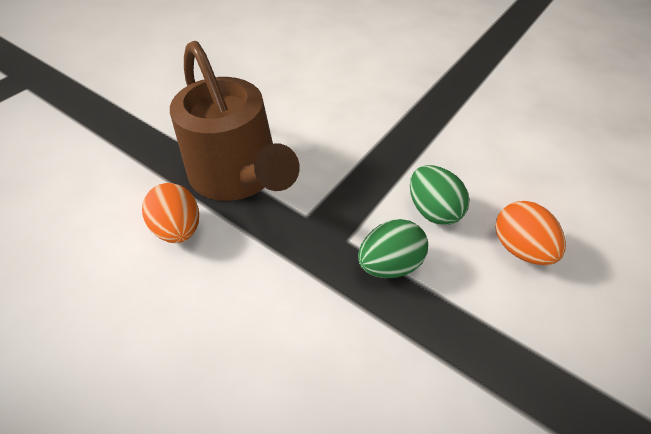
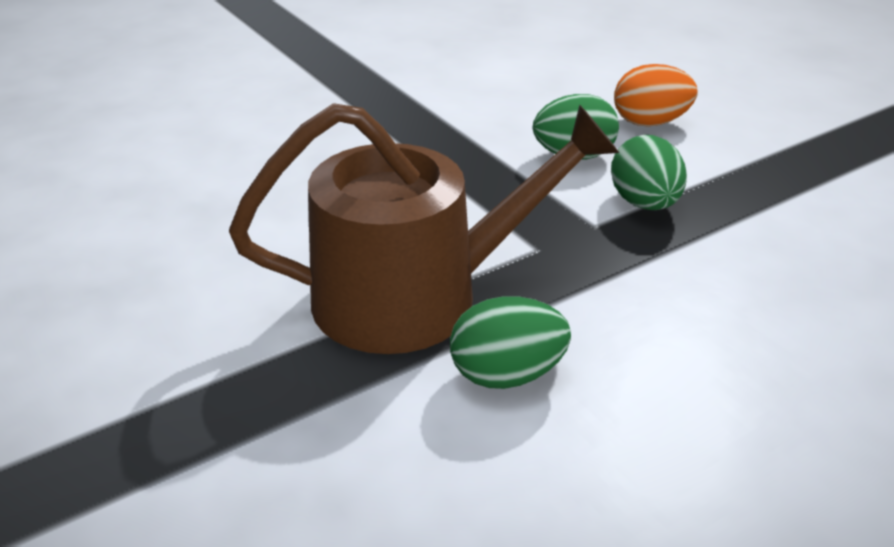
camera: 70 degrees left, 15 degrees down
(179, 229) = (507, 375): orange egg -> green egg

